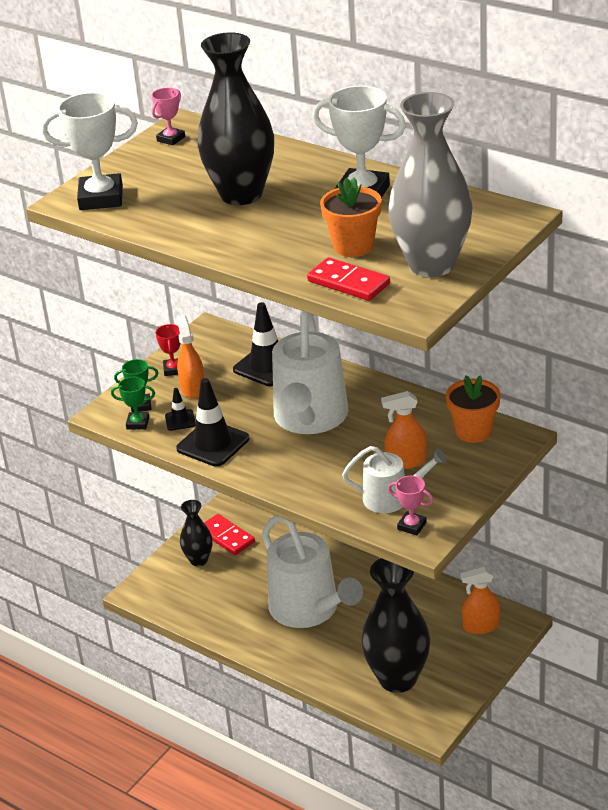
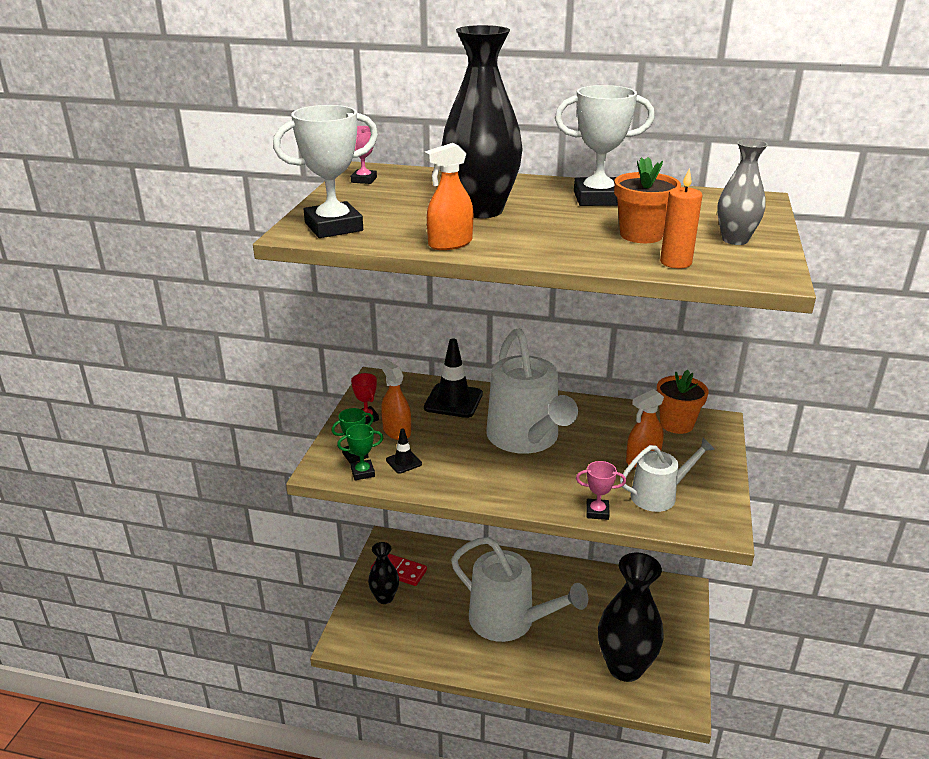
camera: 25 degrees left, 5 degrees down
(213, 444) = (451, 478): black traffic cone -> none
(348, 283) = (675, 262): red domino -> orange candle
(412, 526) = (699, 517): pink trophy -> pink trophy (597, 512)
(432, 265) = (735, 240): grey vase -> grey vase, size x0.53
(481, 626) = (660, 600): orange spray bottle -> orange spray bottle (450, 244)

